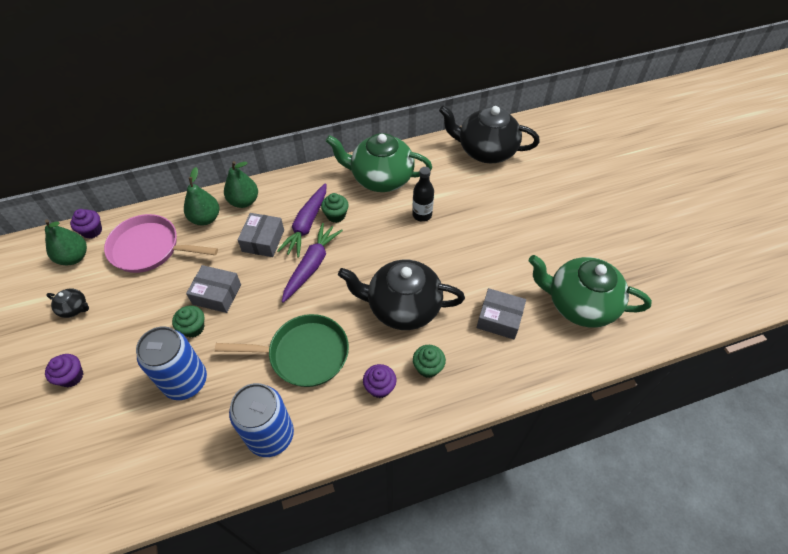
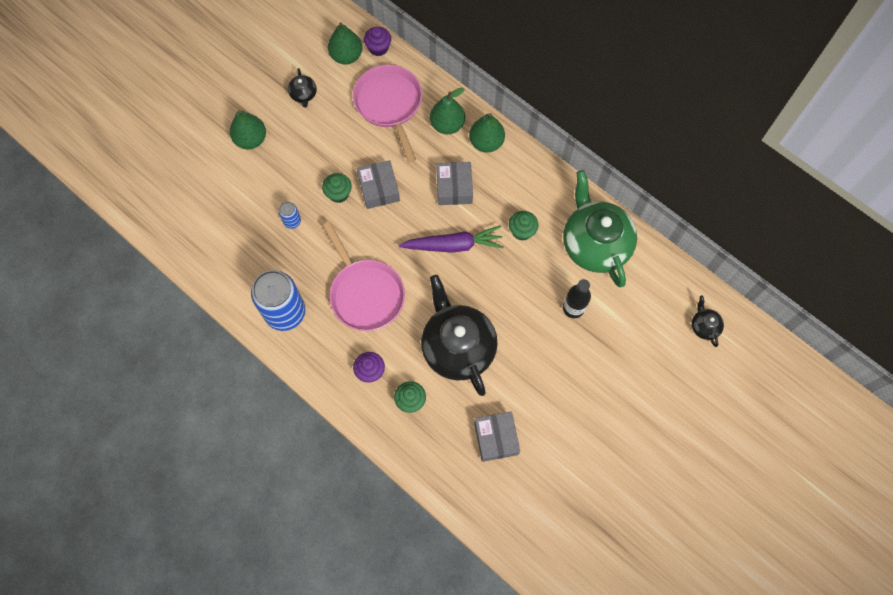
camera: 60 degrees right, 15 degrees up
(71, 376) = (251, 139): purple cupcake -> green pear
(185, 381) = (292, 221): blue can -> blue can, size x0.44
(263, 240) = (454, 188): grey box -> grey box turned 75 degrees counterclockwise
(304, 354) = (365, 293): green pan -> pink pan
(307, 225) = (495, 213): purple carrot -> none
(485, 151) = (704, 326): black teapot -> black teapot, size x0.42
(579, 304) = (558, 506): green teapot -> none

